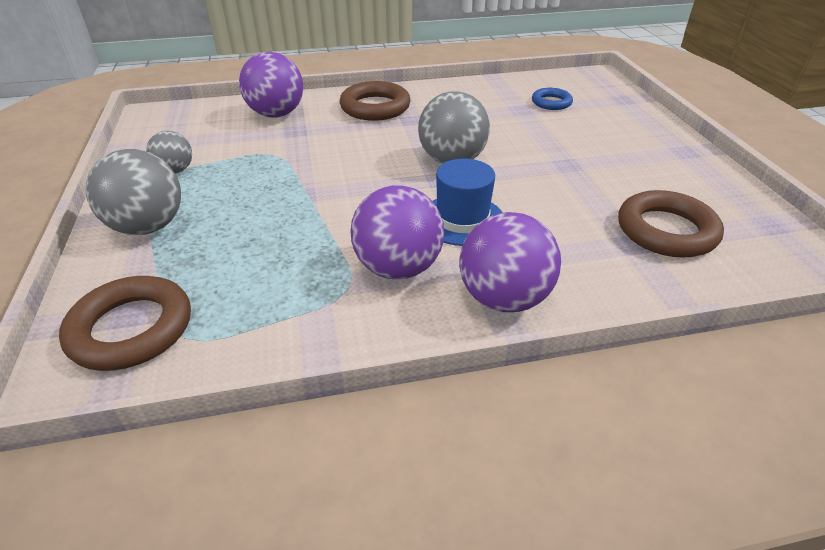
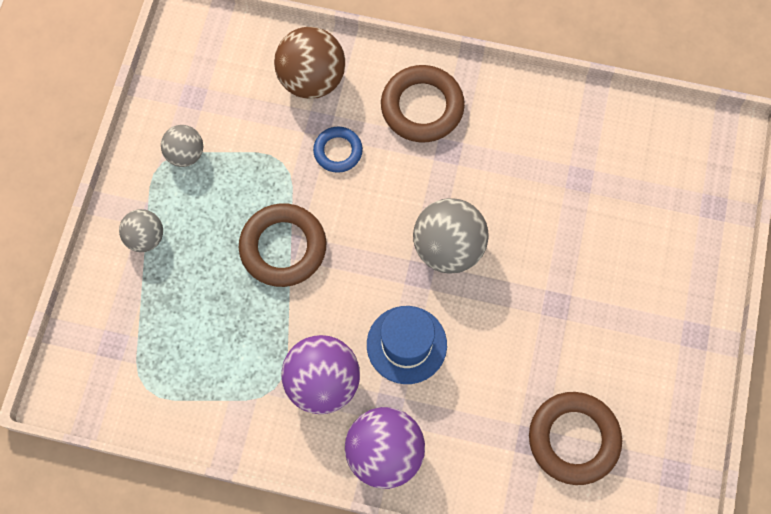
camera: 25 degrees right, 30 degrees up
(131, 329) = (112, 362): brown ring -> brown ring (283, 247)
(148, 226) = (145, 238): grey ball -> grey ball, size x0.58
(276, 114) = (312, 79): purple ball -> brown ball
(551, 102) = (624, 179): blue ring -> blue ring (338, 151)

